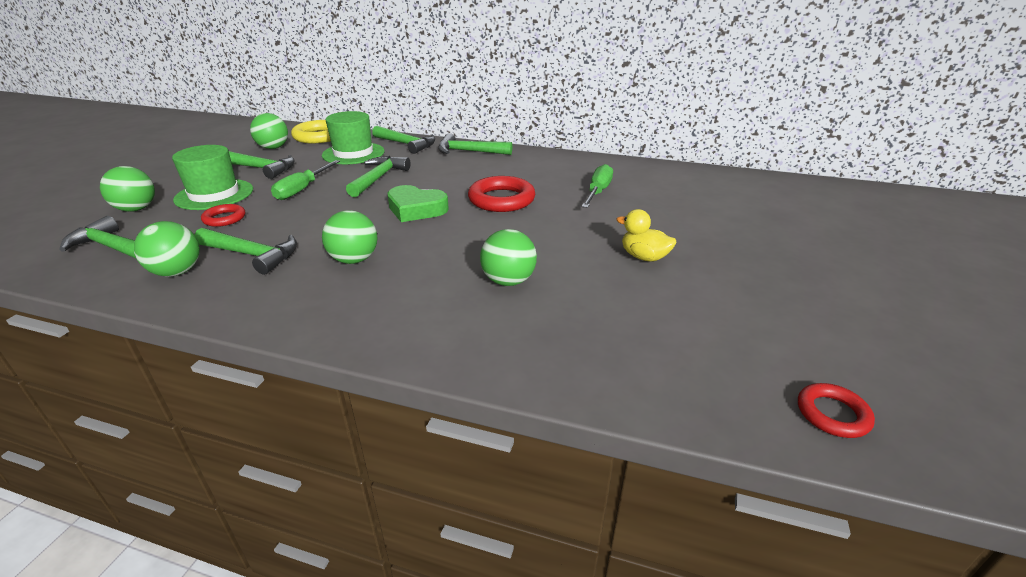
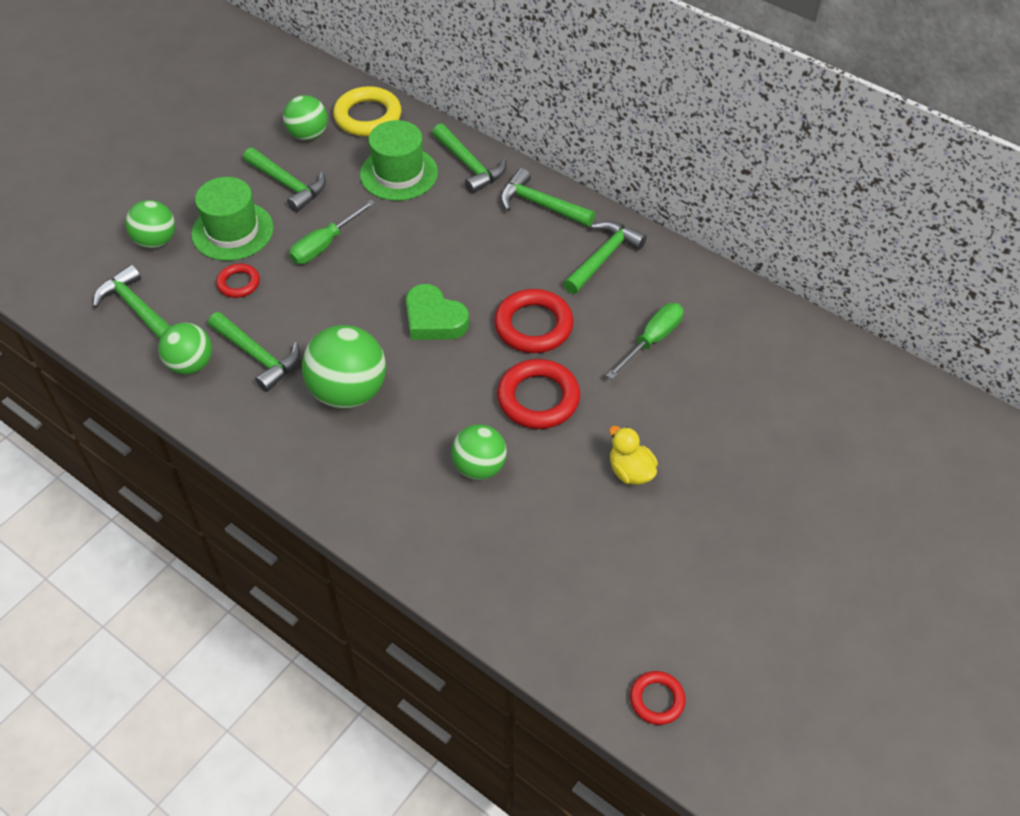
camera: 20 degrees right, 20 degrees up
(354, 260) = (348, 391): green ball -> green ball, size x1.56
(378, 178) = (412, 241): green hammer -> green hammer (603, 257)
(533, 233) = (538, 398): none -> red ring

